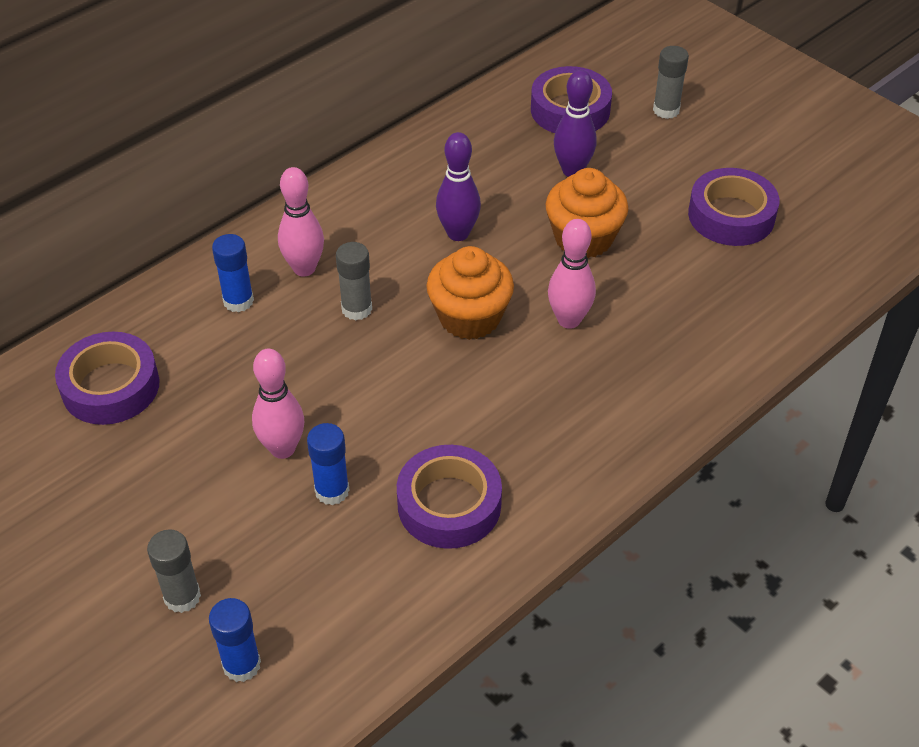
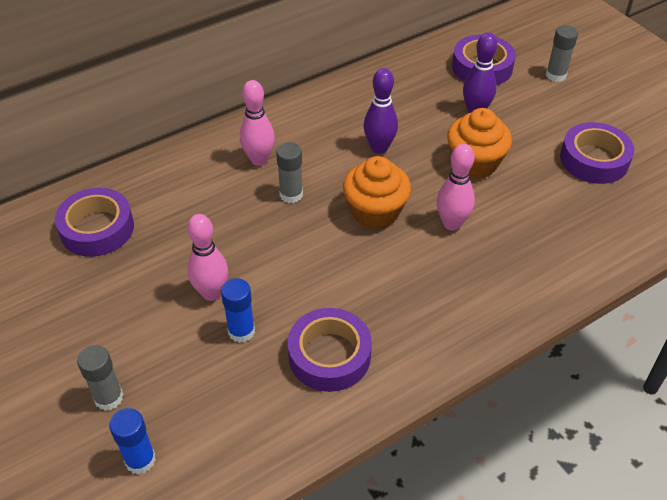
camera: 10 degrees right, 0 degrees up
(238, 301) = (205, 178): blue glue stick -> none

